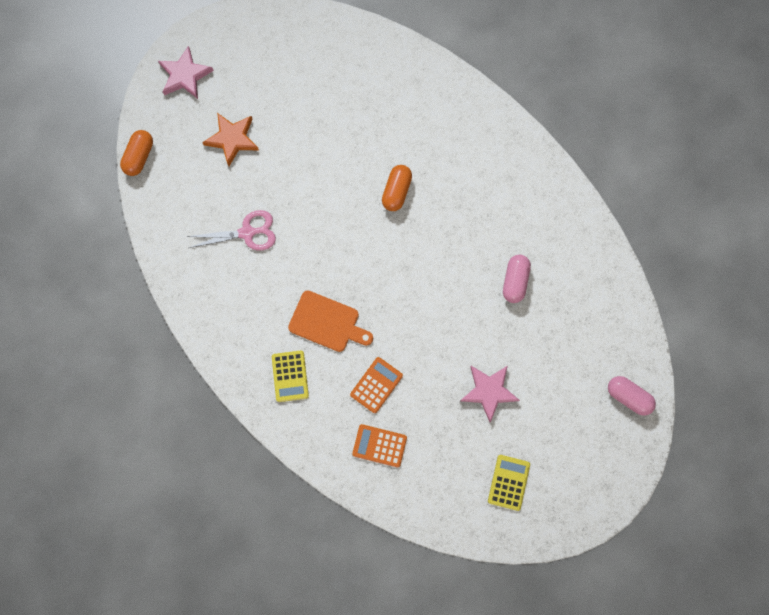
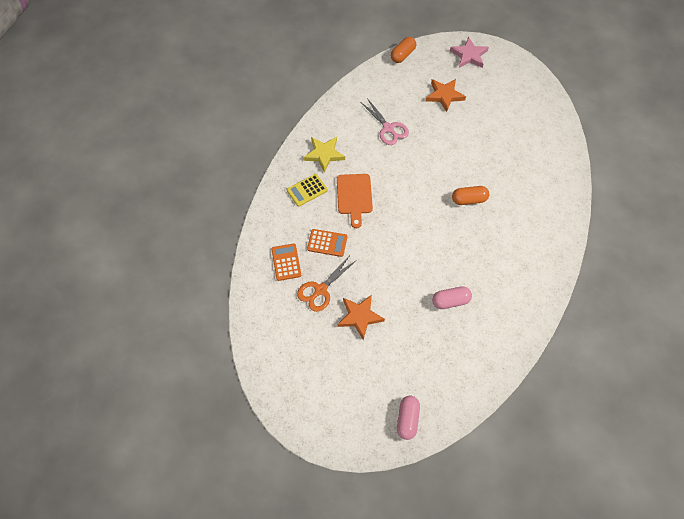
camera: 65 degrees right, 15 degrees down
(139, 157) = (402, 55): orange capsule -> orange capsule turned 45 degrees counterclockwise
(246, 331) = (324, 154): none -> yellow star
(435, 421) = (320, 290): none -> orange scissors
(488, 391) = (360, 316): pink star -> orange star
(508, 482) = (299, 357): yellow calculator -> none

